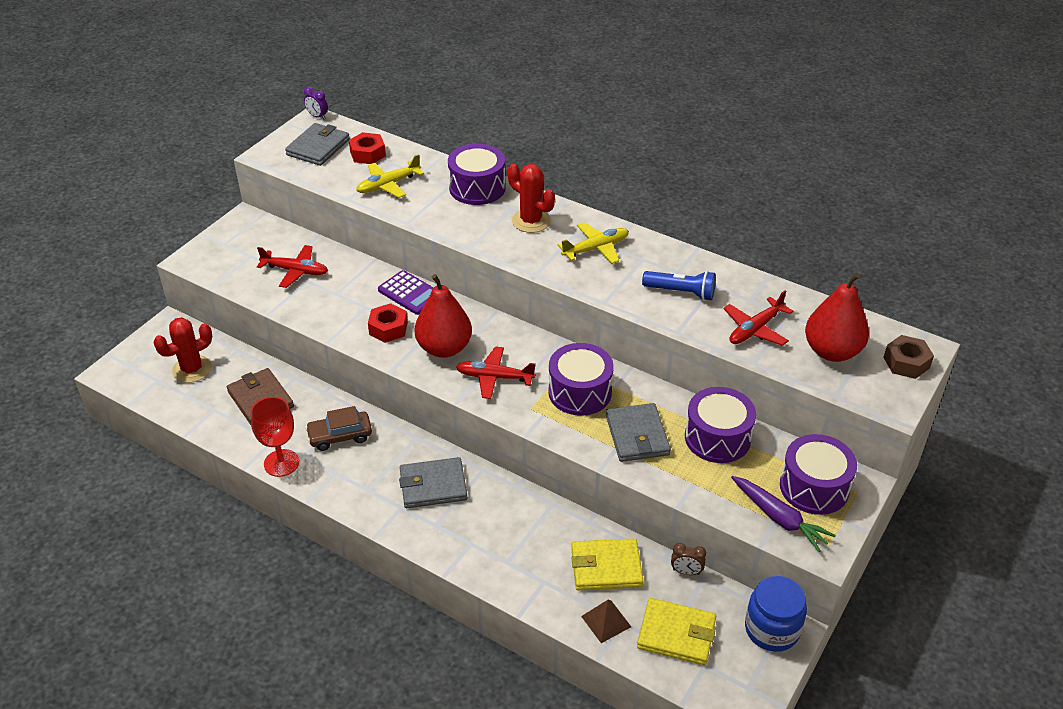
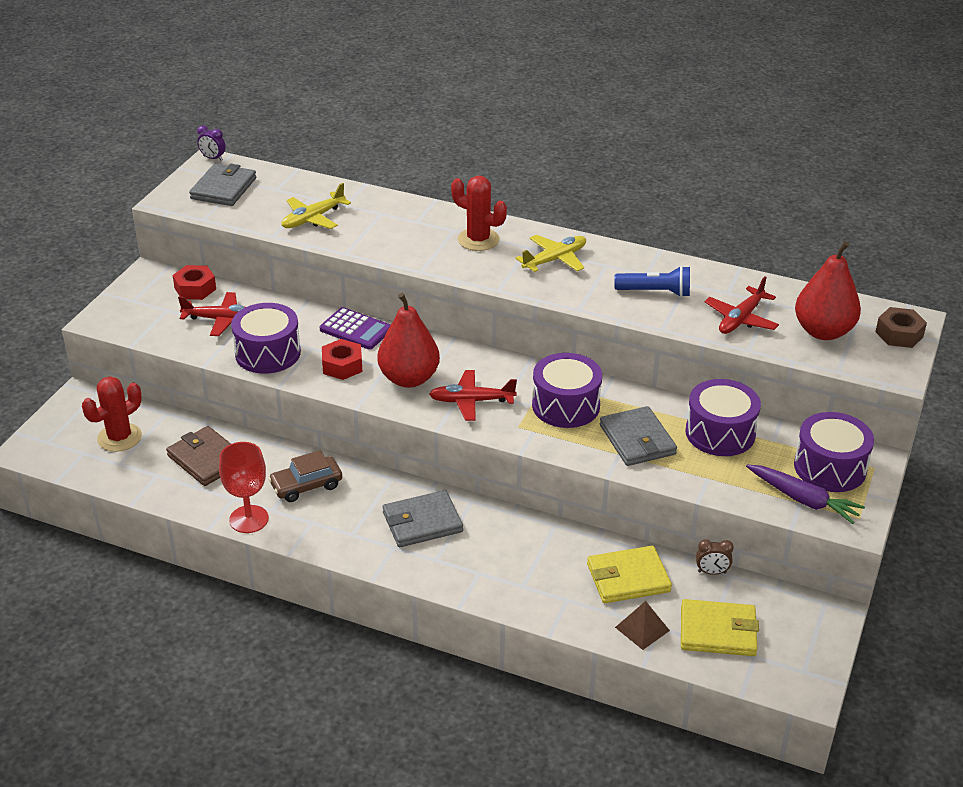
camera: 10 degrees left, 5 degrees down
(367, 154) = (281, 190): red nut -> red nut (195, 288)
(477, 188) = (411, 213): purple drum -> purple drum (268, 353)
(772, 629) = (813, 614): blue jar -> none

